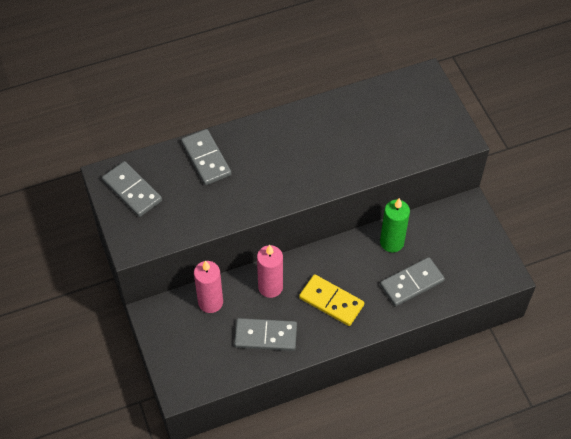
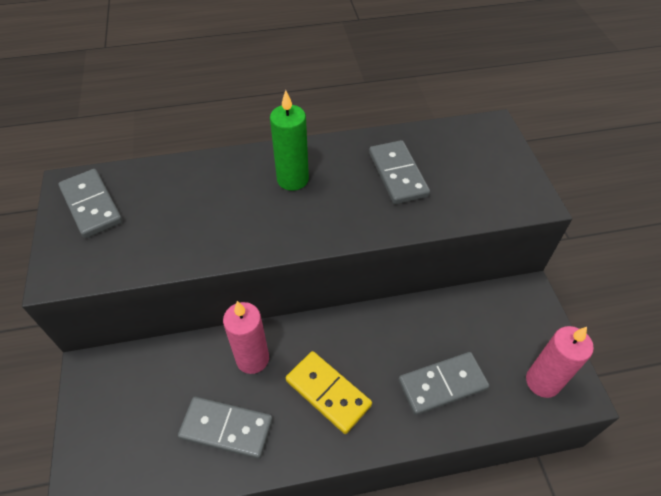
camera: 10 degrees right, 5 degrees down
(206, 159) = (198, 181): grey domino -> grey domino (398, 174)
(210, 302) = (169, 367): pink candle -> pink candle (542, 382)
(392, 242) = (423, 324): green candle -> green candle (292, 179)

